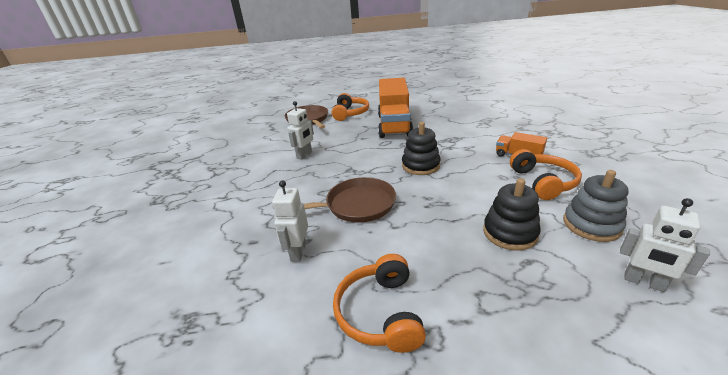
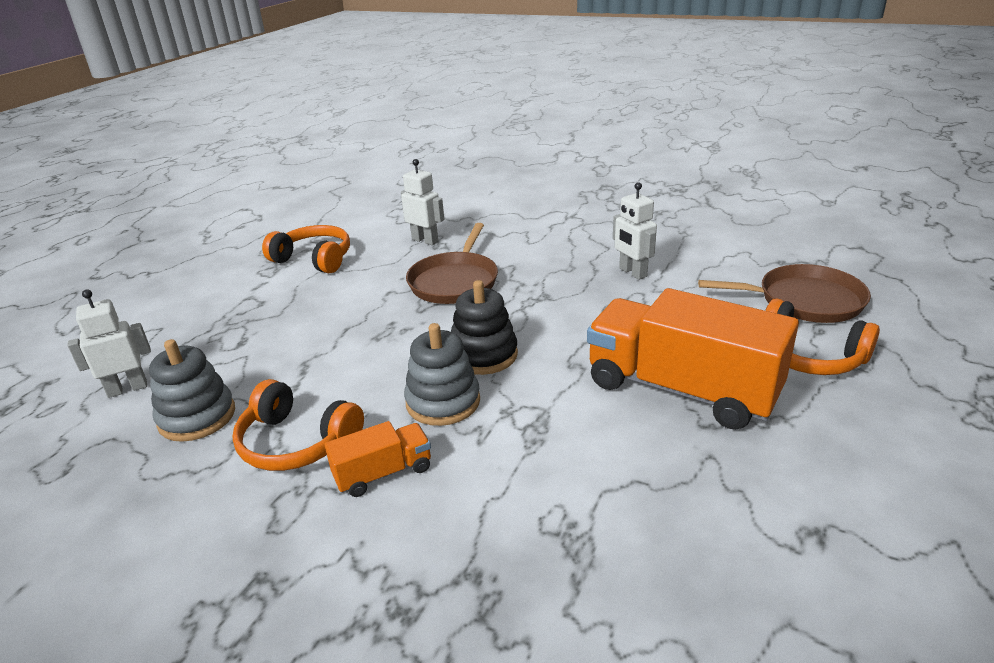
camera: 120 degrees right, 0 degrees up
(464, 161) = (443, 402): none -> grey stacking toy
(510, 233) = (278, 353): black stacking toy -> none

